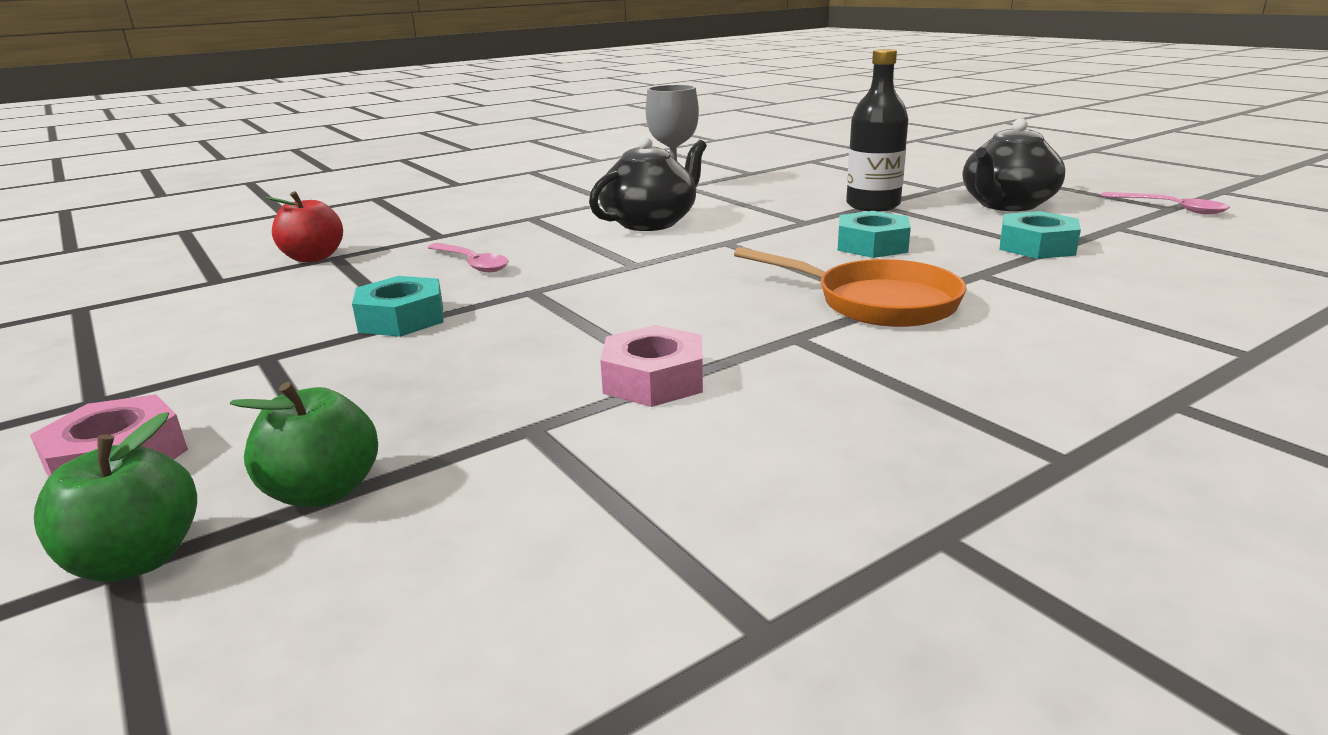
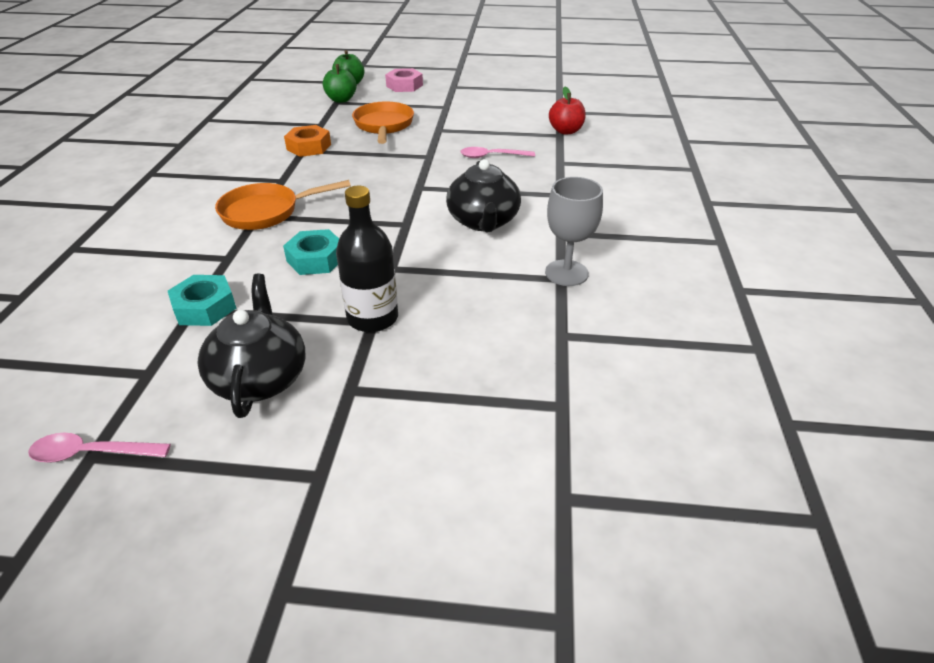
camera: 130 degrees right, 15 degrees up
(402, 318) = (443, 129): turquoise nut -> none
(449, 366) = (384, 126): none -> orange pan
(653, 380) = (309, 147): pink nut -> orange nut

